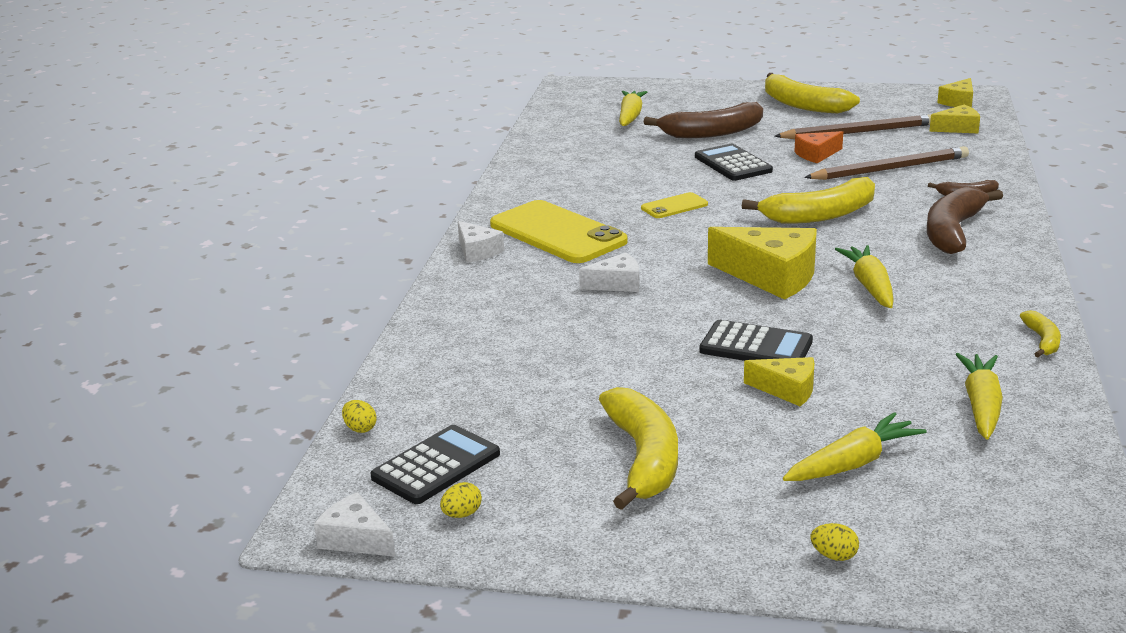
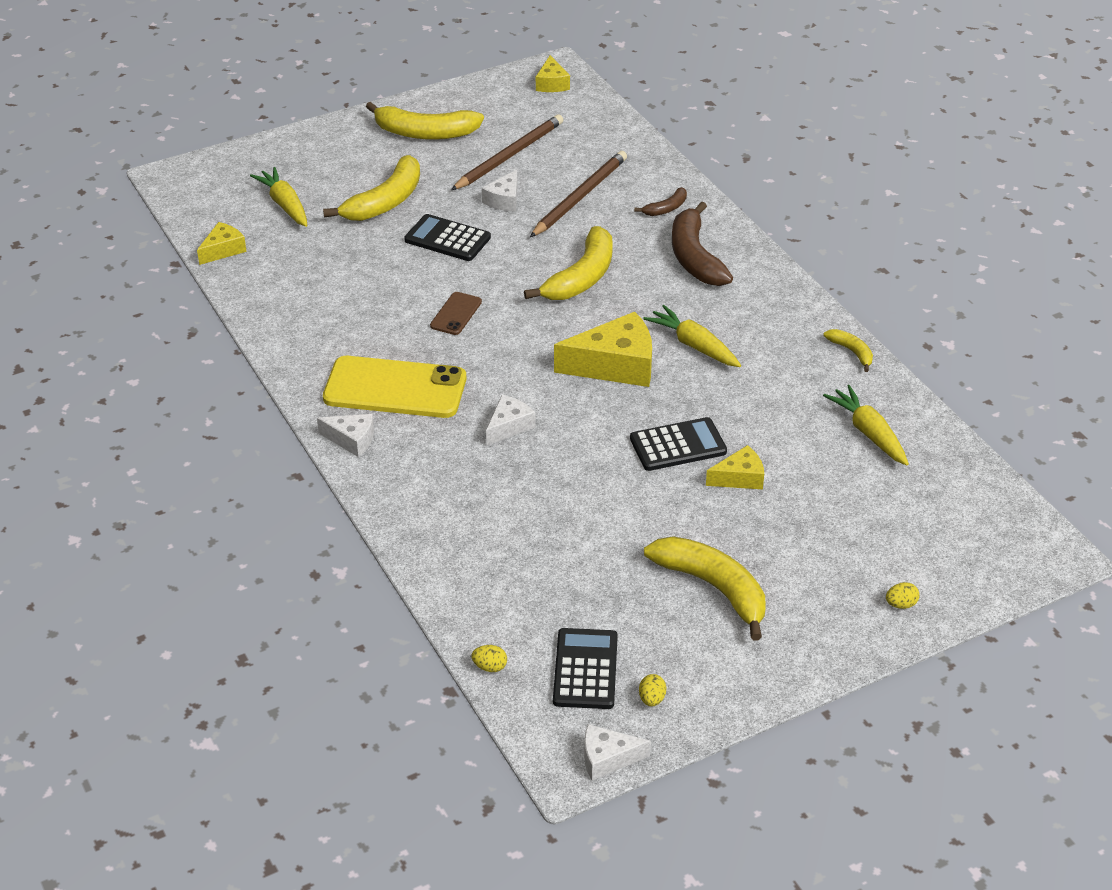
camera: 40 degrees left, 15 degrees up
(674, 206) = (456, 314): yellow phone -> brown phone
(711, 132) = (385, 202): brown banana -> yellow banana
(816, 154) = (504, 200): orange cheese -> white cheese
(852, 463) = (841, 524): yellow carrot -> none
(958, 128) = (584, 122): yellow cheese -> yellow cheese (223, 250)

